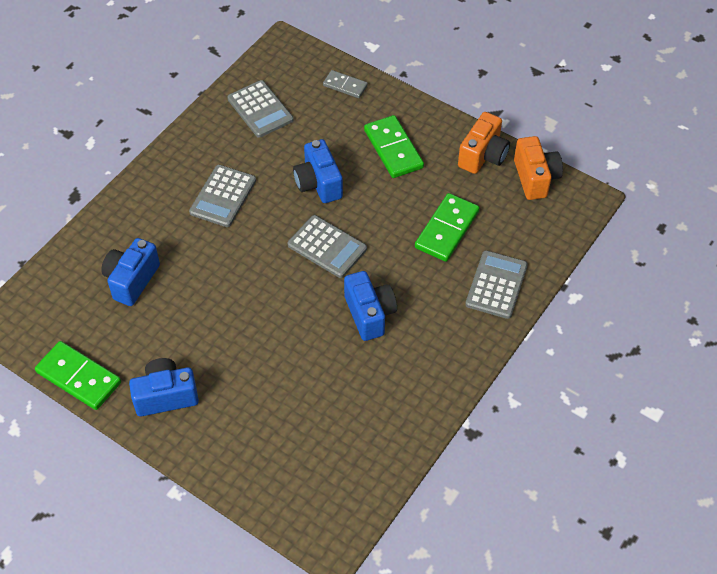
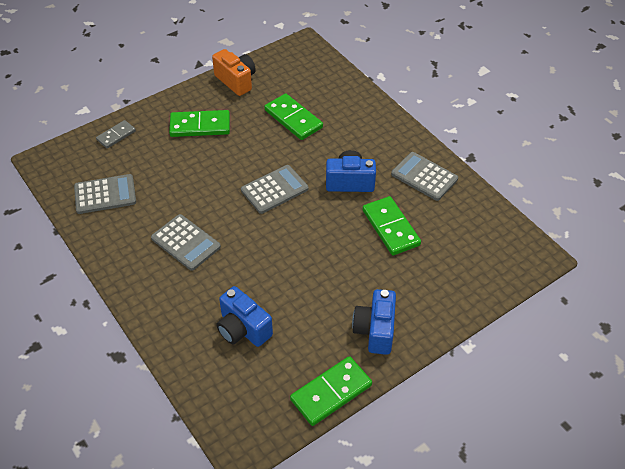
camera: 70 degrees left, 5 degrees down
(315, 373) = (390, 228): none -> green domino
(318, 183) = (208, 178): blue camera -> none
(496, 285) = (355, 108): grey calculator -> grey calculator (424, 176)
(535, 178) = (272, 62): orange camera -> none

